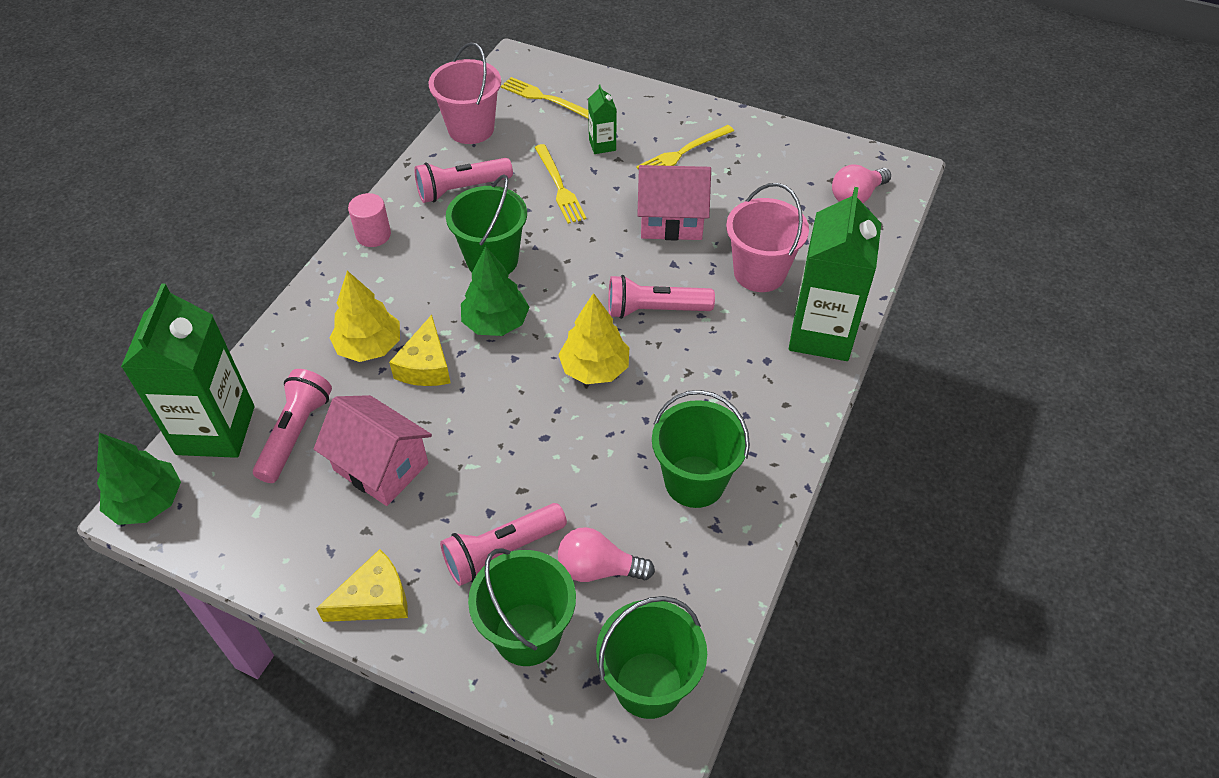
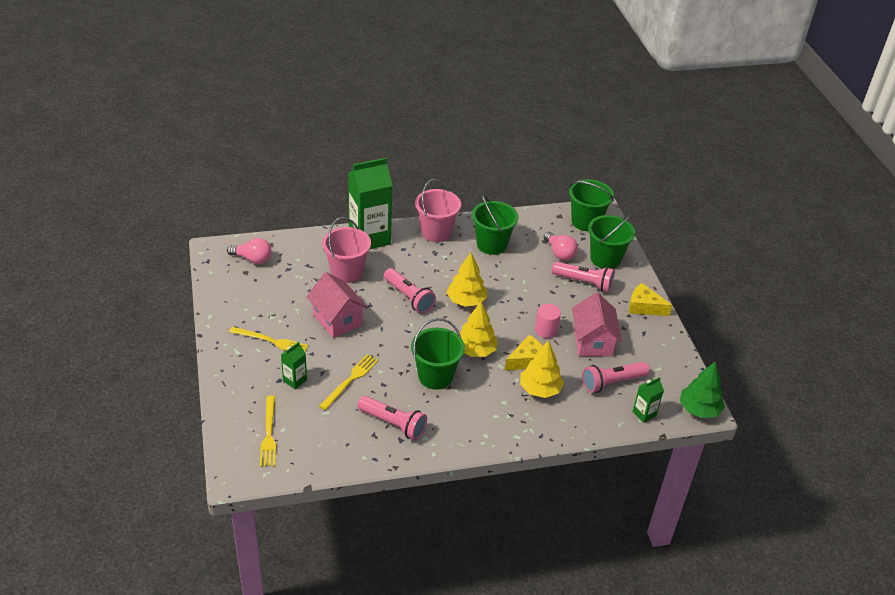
camera: 130 degrees left, 10 degrees down
(215, 430) = (644, 414): green carton -> green carton, size x0.45
(373, 235) = (468, 441): pink cylinder -> pink cylinder (546, 330)
(471, 129) = (333, 454): pink bucket -> pink bucket (436, 232)
(495, 323) = (475, 350): green tree -> yellow tree

